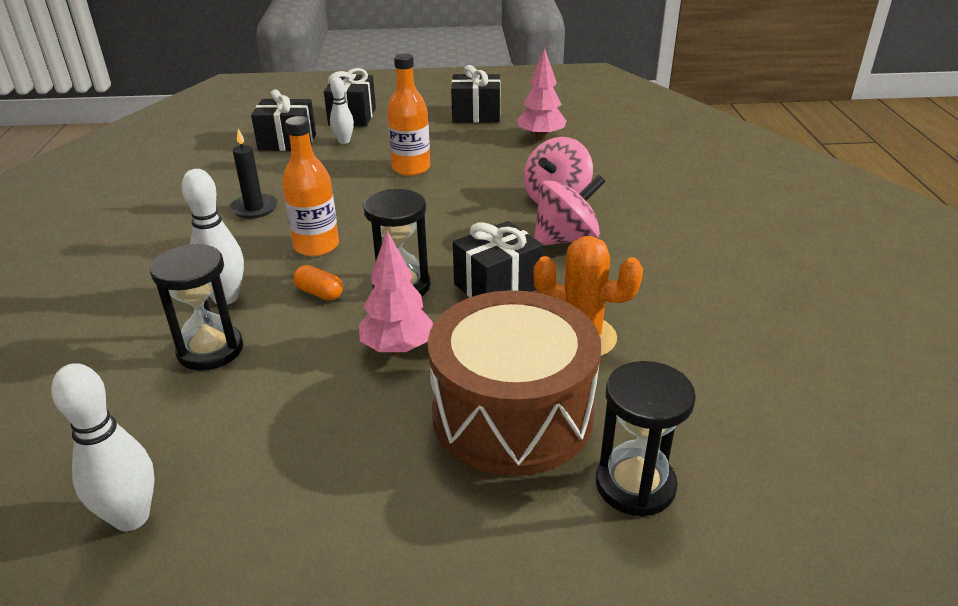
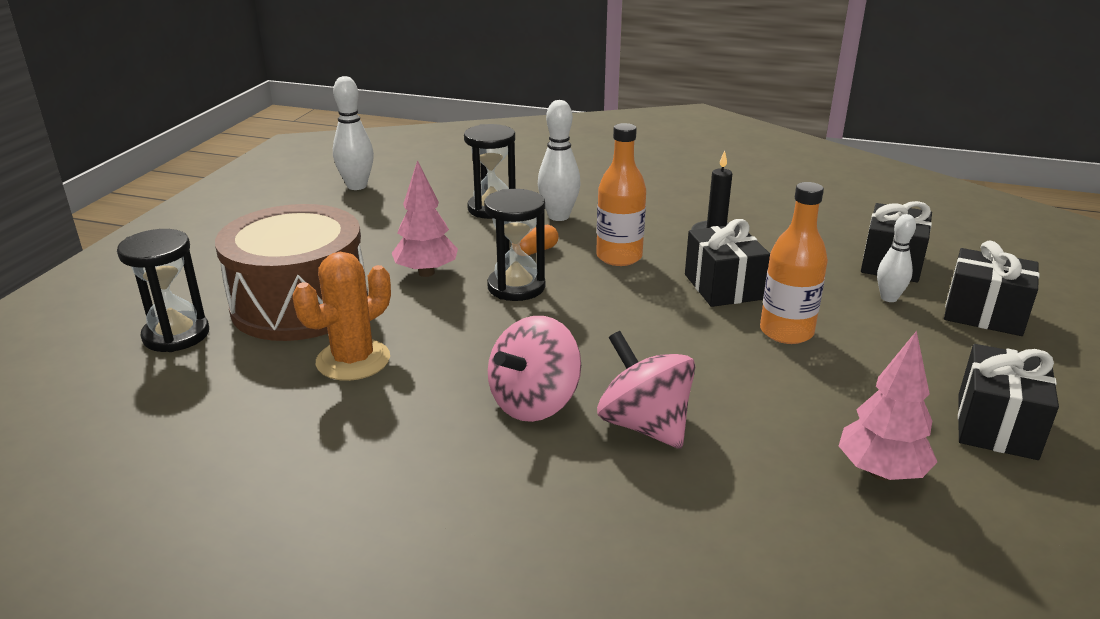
camera: 110 degrees right, 5 degrees down
(497, 286) = (476, 335): black gift -> black gift (723, 287)
(566, 239) = (534, 403): pink spinning top -> pink spinning top turned 45 degrees clockwise

